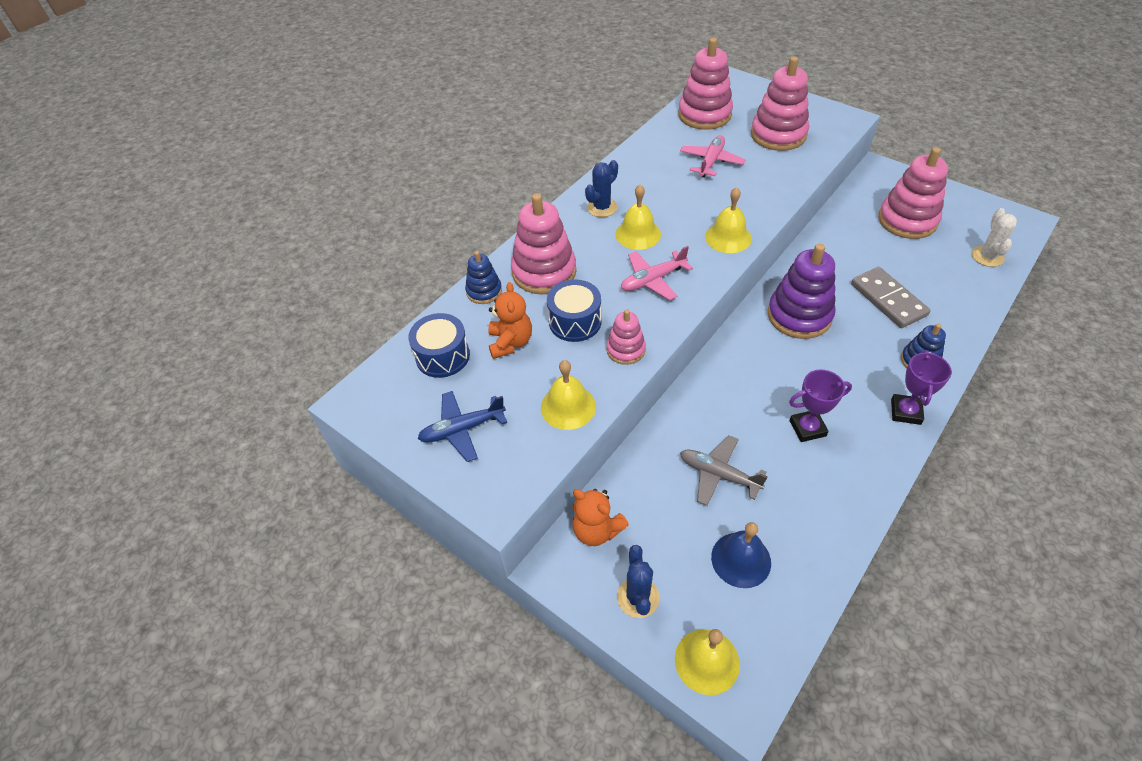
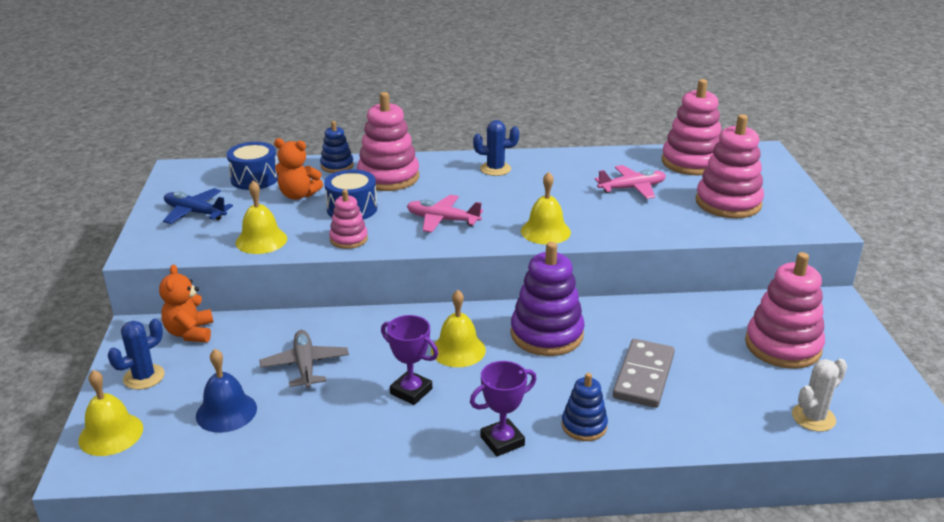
camera: 45 degrees right, 20 degrees down
(510, 342) = (298, 195): orange teddy bear -> orange teddy bear turned 60 degrees clockwise
(638, 234) = (487, 194): yellow bell -> yellow bell (458, 350)

